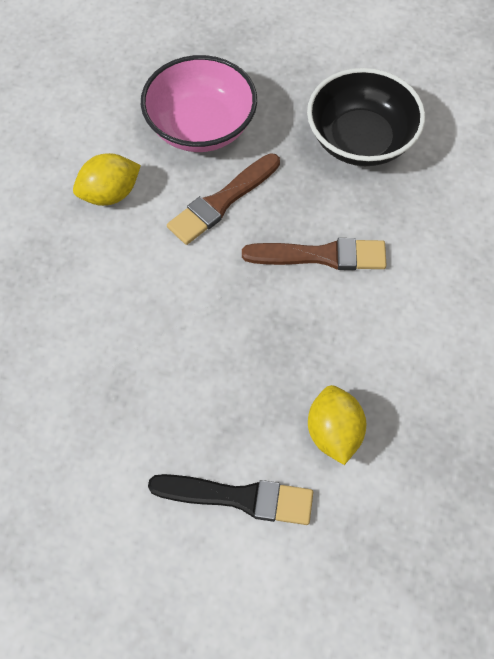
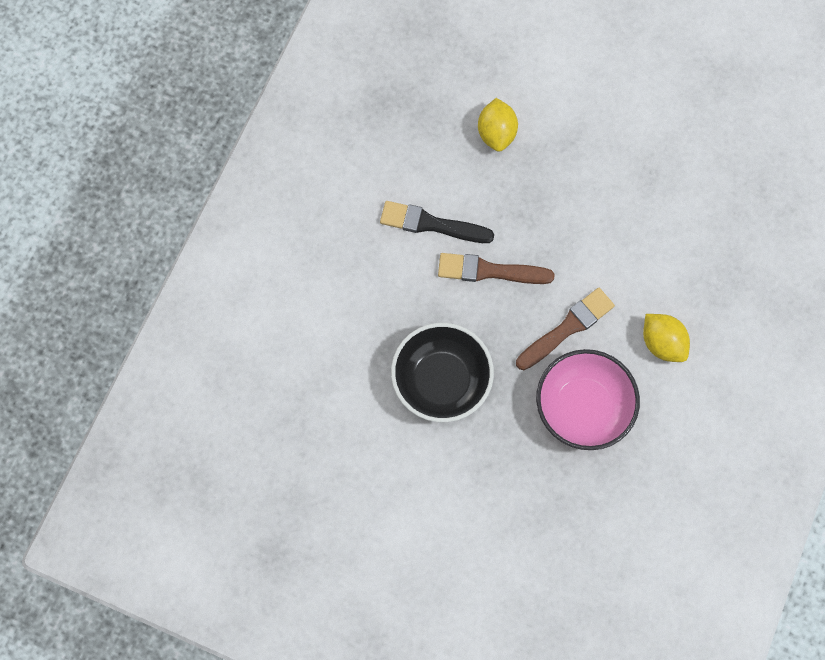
camera: 175 degrees left, 10 degrees up
(110, 194) = (662, 343): yellow lemon -> yellow lemon turned 75 degrees clockwise
(238, 498) = (565, 97): black brush -> black brush (431, 224)

